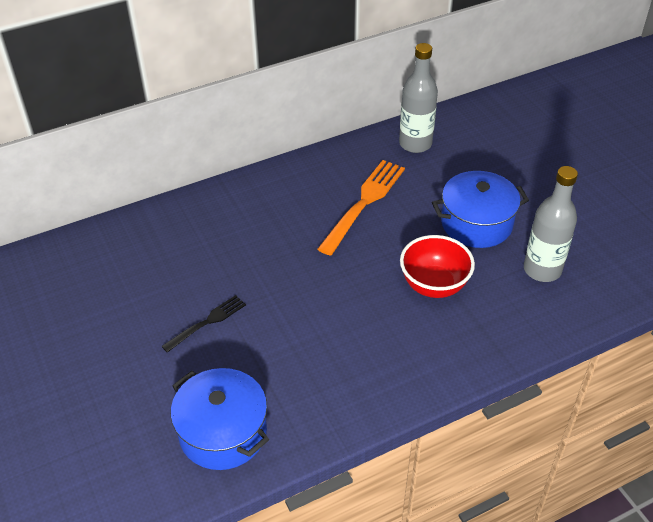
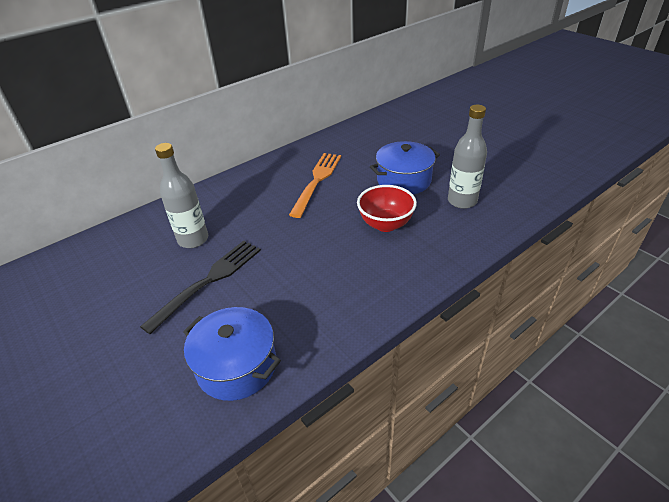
camera: 10 degrees left, 5 degrees down
(207, 322) = (208, 281): black fork -> black fork, size x1.75
(415, 144) = (344, 141): grey bottle -> grey bottle (193, 239)

